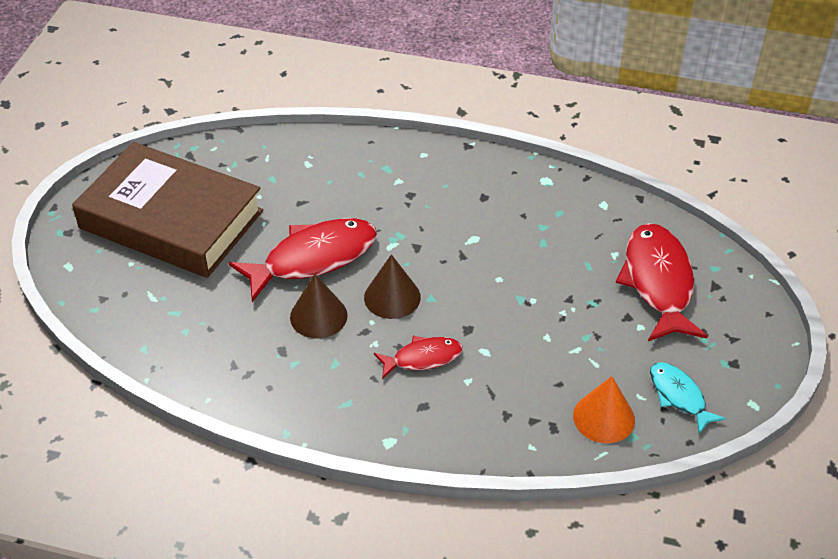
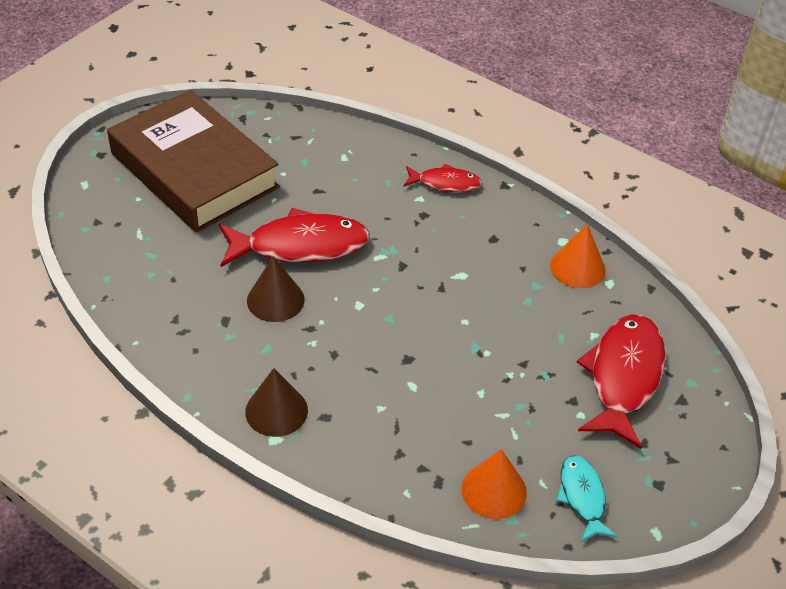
camera: 20 degrees right, 0 degrees up
(392, 297) = (353, 305): brown cone -> brown cone (276, 411)
(423, 358) = (350, 372): red fish -> red fish (445, 183)
(570, 200) = (577, 267): none -> orange cone

